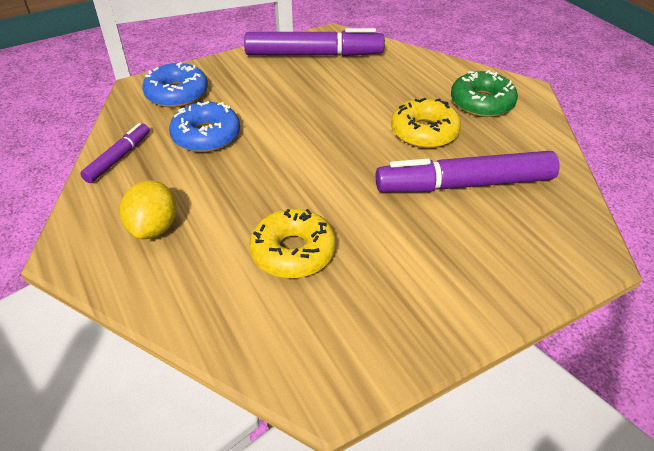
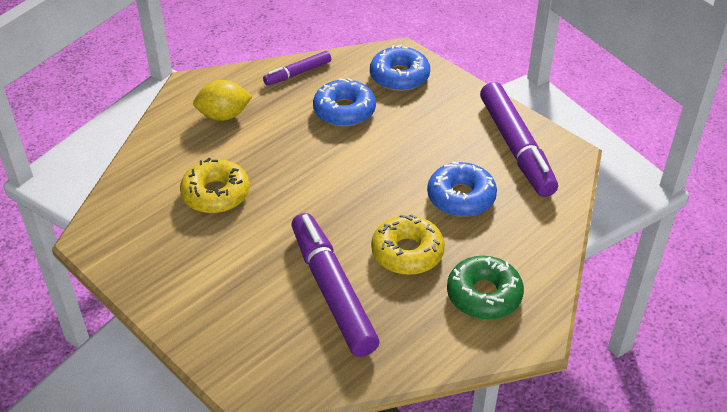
camera: 75 degrees right, 0 degrees up
(118, 158) = (297, 73): purple marker -> purple marker turned 135 degrees clockwise
(364, 92) = (461, 197): none -> blue donut

